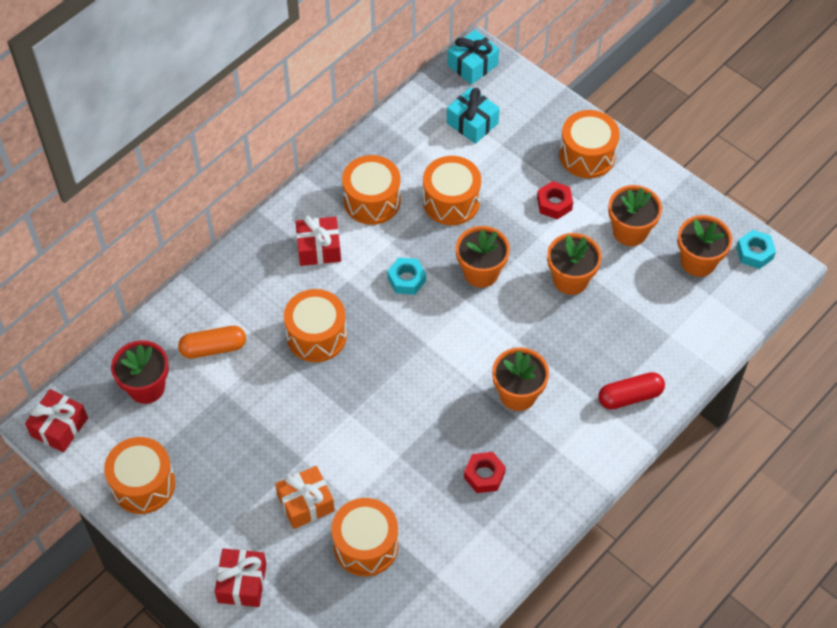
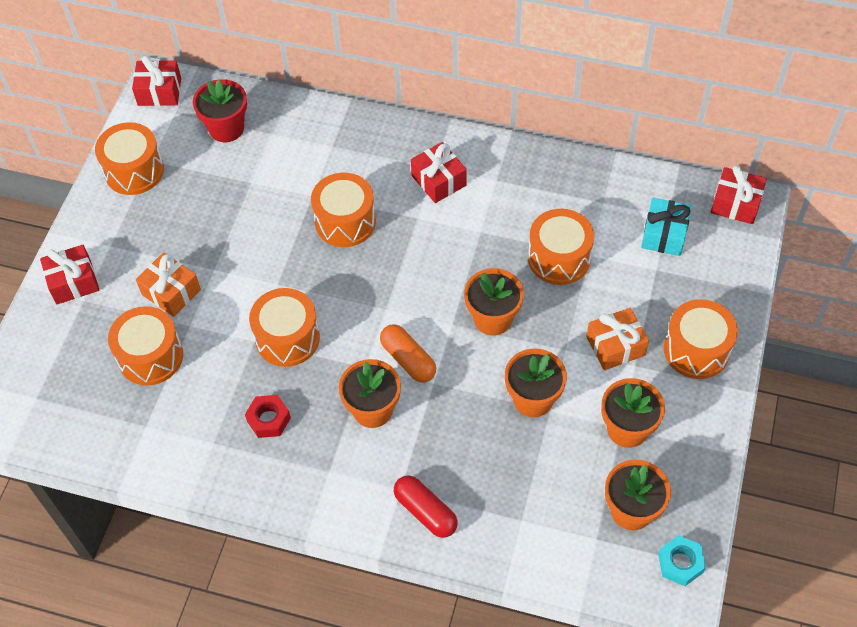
camera: 65 degrees right, 0 degrees up
(213, 348) = (290, 154): orange capsule -> orange capsule (408, 359)
(372, 201) = (517, 196): orange drum -> orange drum (287, 338)
(406, 279) = (447, 262): turquoise nut -> none
(472, 65) = (735, 204): turquoise gift -> red gift
(554, 204) = (615, 346): red nut -> orange gift

